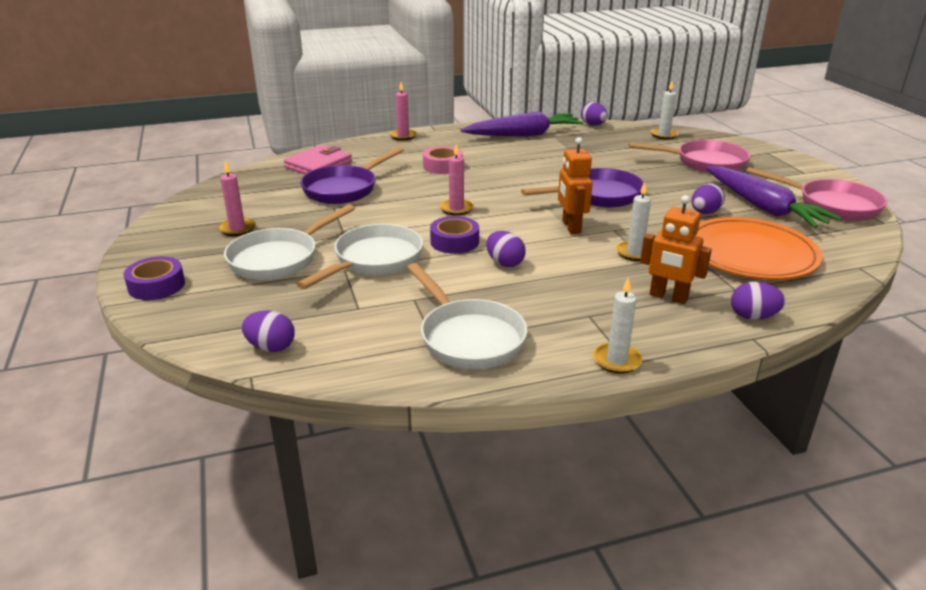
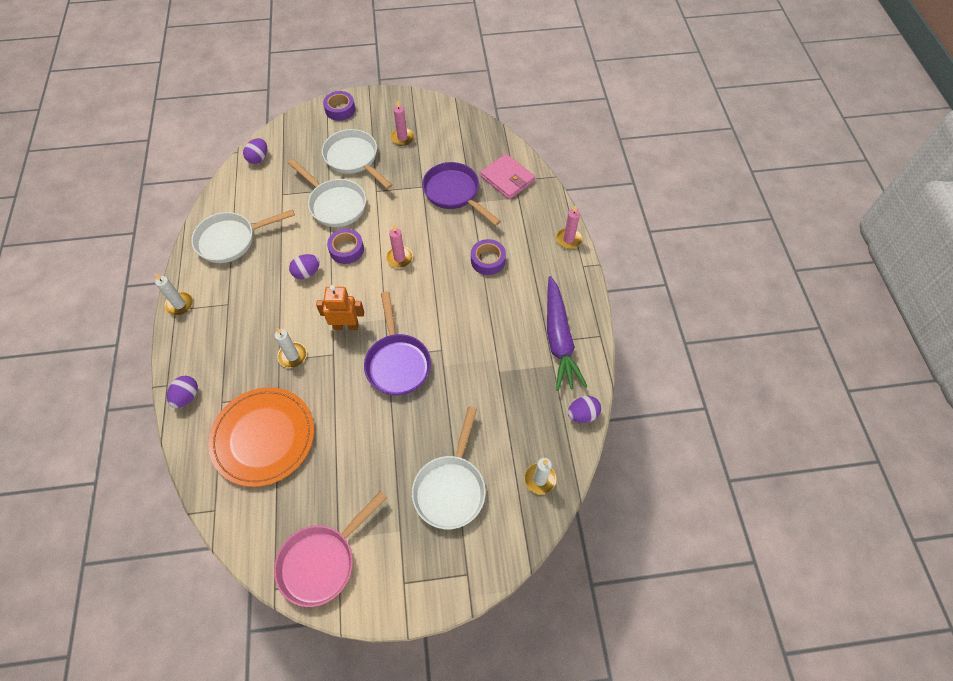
camera: 100 degrees right, 30 degrees up
(442, 166) = (488, 260): pink tape -> purple tape
(668, 297) = (229, 355): orange robot -> none
(704, 213) = (341, 435): purple egg -> none
(705, 163) = (451, 488): pink pan -> white pan
(763, 207) = (336, 491): purple carrot -> none

